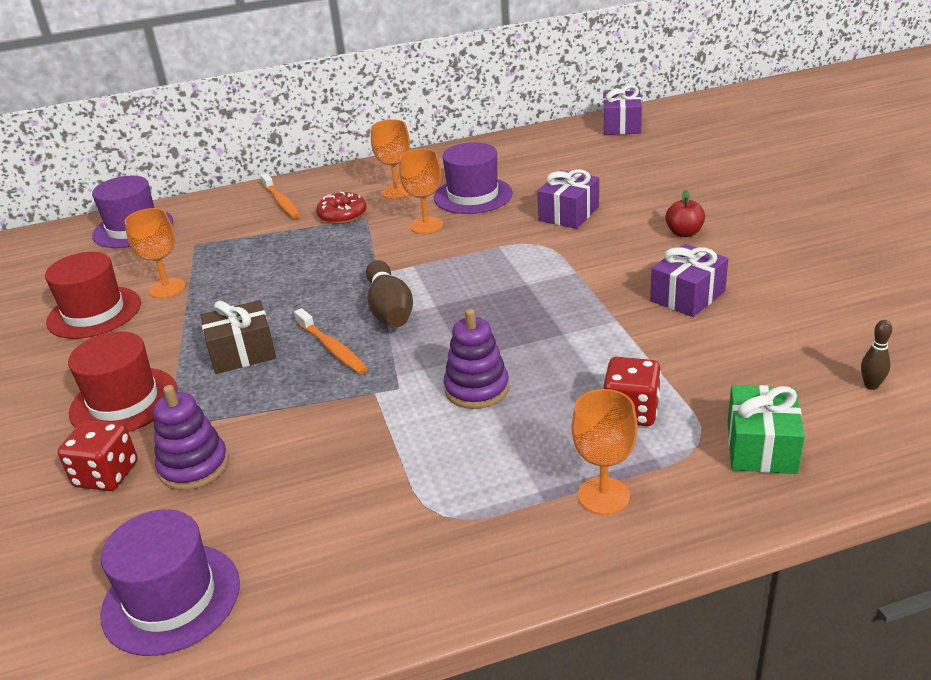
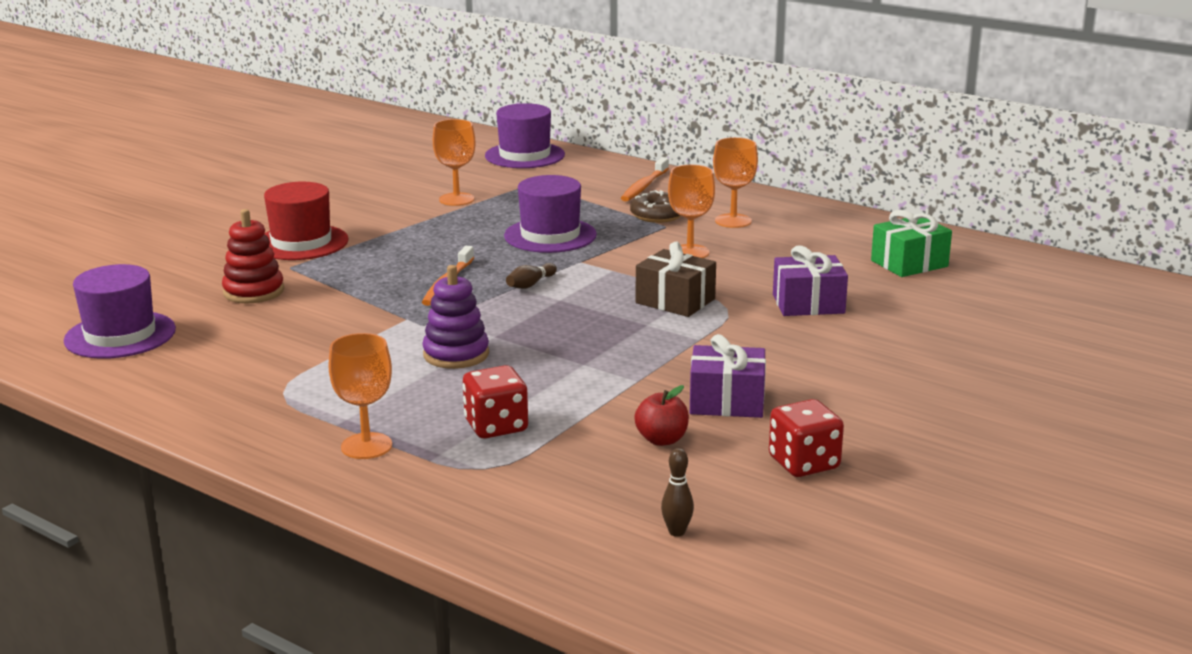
camera: 50 degrees right, 10 degrees down
(94, 312) = (395, 191): red hat -> none
(106, 475) = (218, 269): red dice -> red dice (804, 463)
(194, 466) = (253, 292): purple stacking toy -> red stacking toy
(242, 352) = (404, 256): brown gift -> brown gift (675, 301)
(342, 215) = (657, 215): red donut -> brown donut
(389, 309) = (530, 284): brown bowling pin -> brown bowling pin, size x0.51
(473, 195) = (777, 253): purple hat -> purple hat (550, 235)
(621, 126) = (1057, 272): purple gift -> none
(684, 233) = (854, 368): red apple -> red apple (662, 440)
(761, 447) = (507, 498): green gift -> green gift (909, 263)

